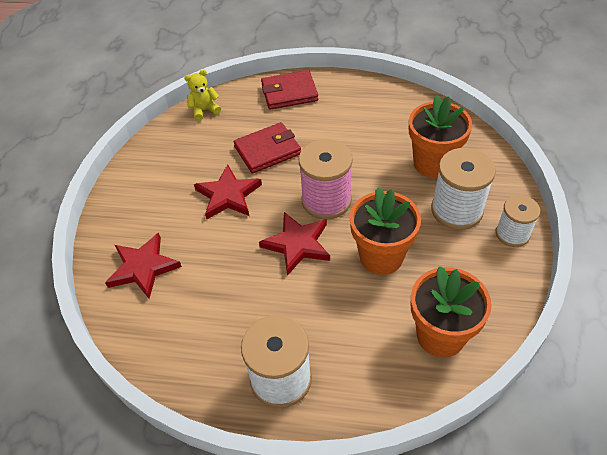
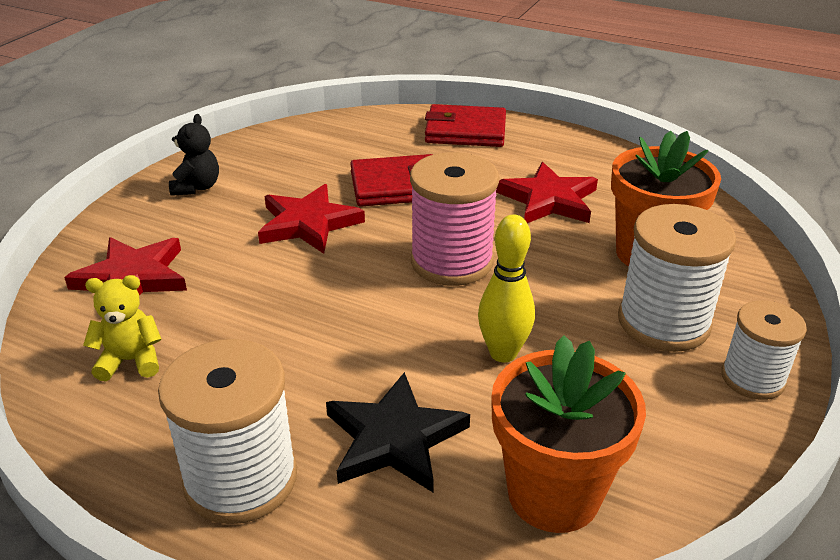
camera: 15 degrees right, 15 degrees down
(142, 185) = (197, 187): none -> black teddy bear
(204, 110) = (334, 127): yellow teddy bear -> yellow teddy bear (131, 361)
(297, 244) = (376, 305): red star -> red star (548, 199)
(348, 328) = (394, 438): none -> black star
(381, 256) = (503, 353): orange flower pot -> yellow bowling pin

